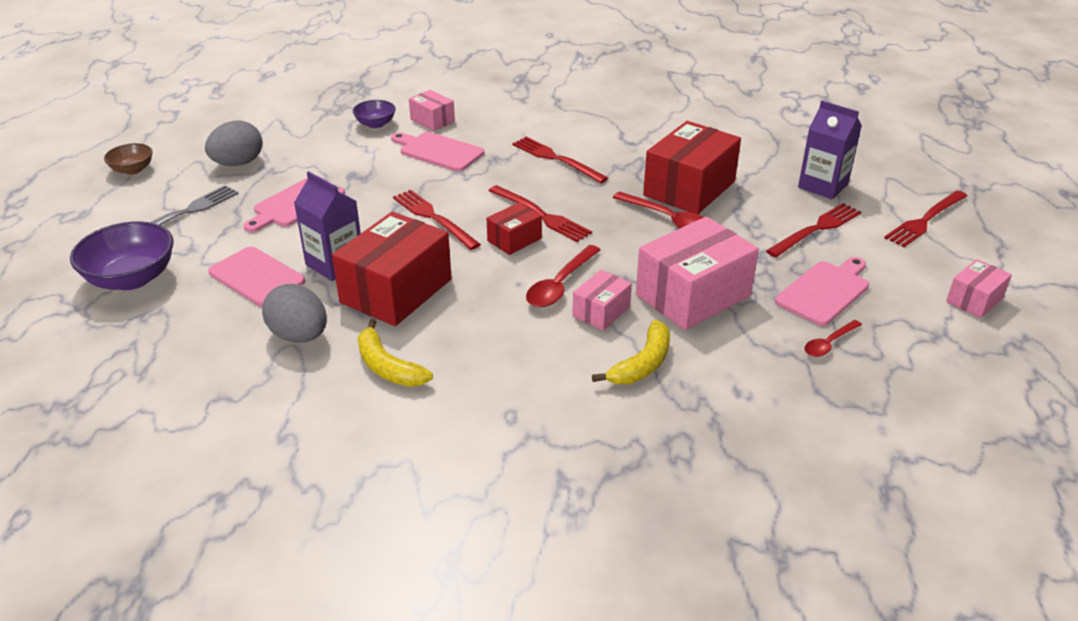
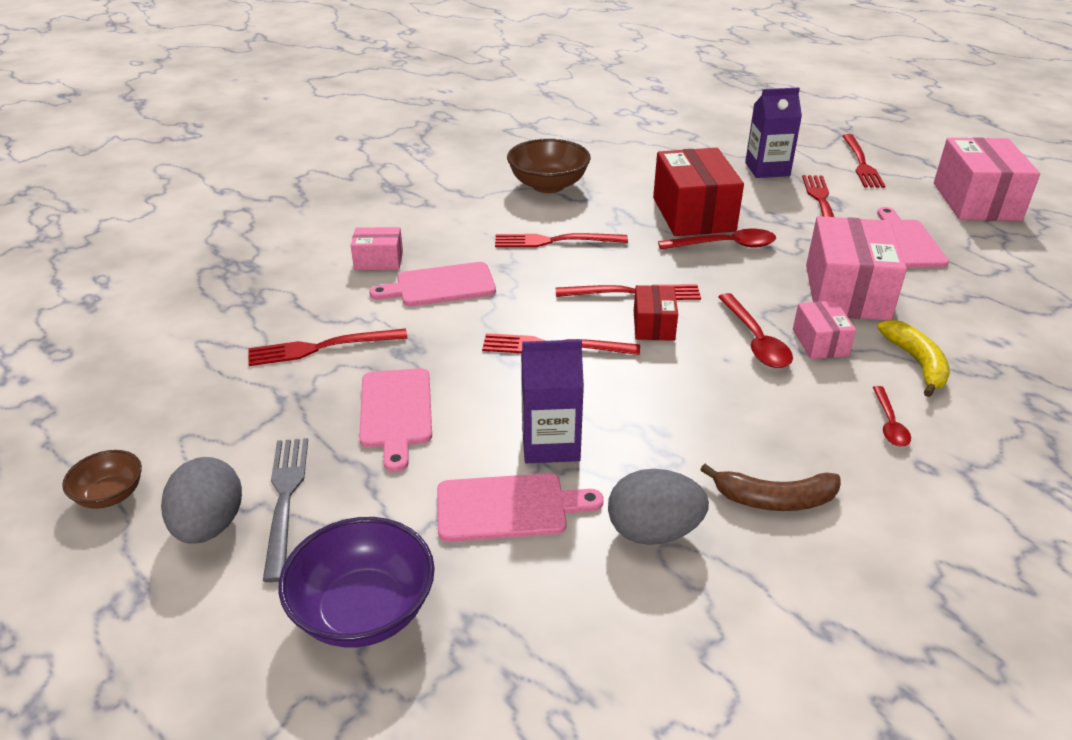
camera: 45 degrees left, 0 degrees up
(238, 163) = (244, 410): grey egg -> grey egg (209, 526)
(321, 152) = (321, 347): none -> red fork
(375, 124) = (326, 292): purple bowl -> none
(387, 367) = (774, 499): yellow banana -> brown banana
(396, 291) = (650, 430): red box -> none
(623, 122) = (548, 185): none -> brown bowl
(828, 344) = (972, 276): red spoon -> red spoon (889, 424)
(974, 300) = (976, 201): pink box -> pink box, size x1.95

